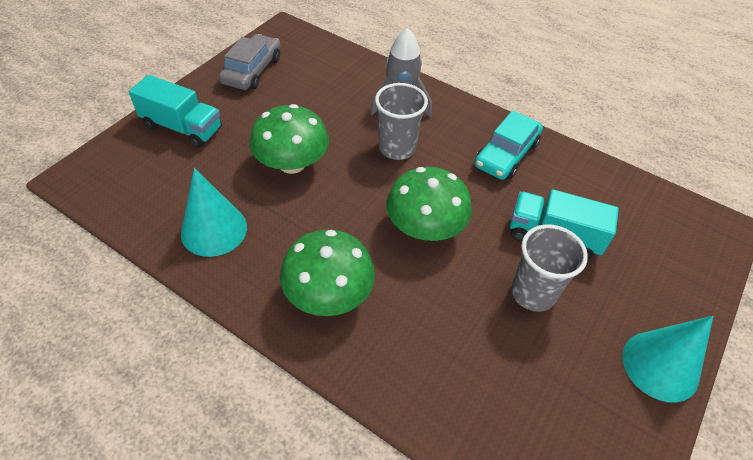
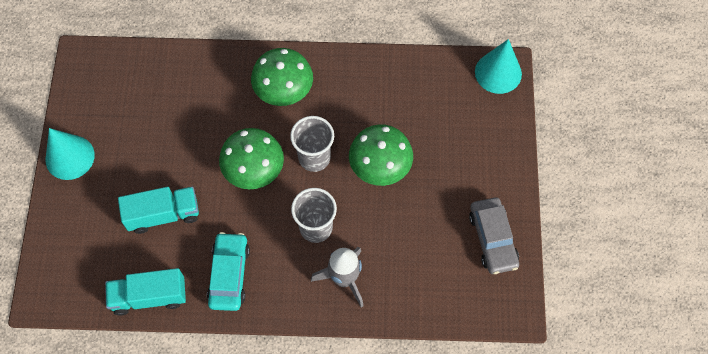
camera: 150 degrees right, 15 degrees up
(182, 128) = (484, 148): turquoise truck -> turquoise truck (149, 296)
(214, 230) = (384, 87): turquoise cone -> turquoise cone (498, 72)
(533, 293) = (161, 161): grey cup -> grey cup (314, 157)

